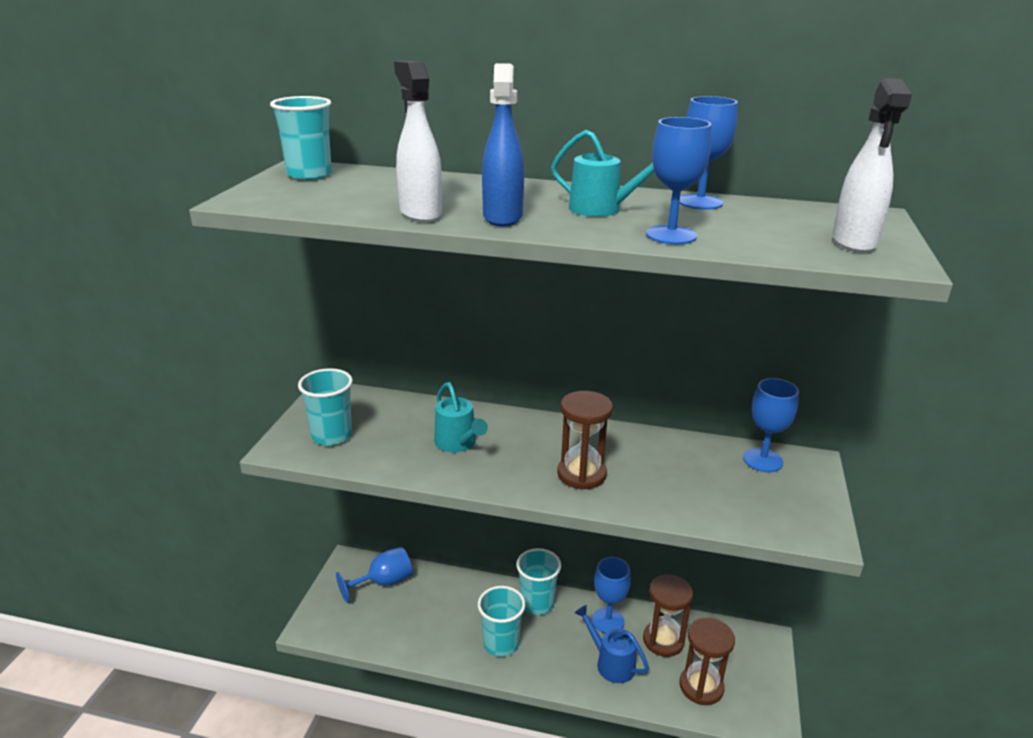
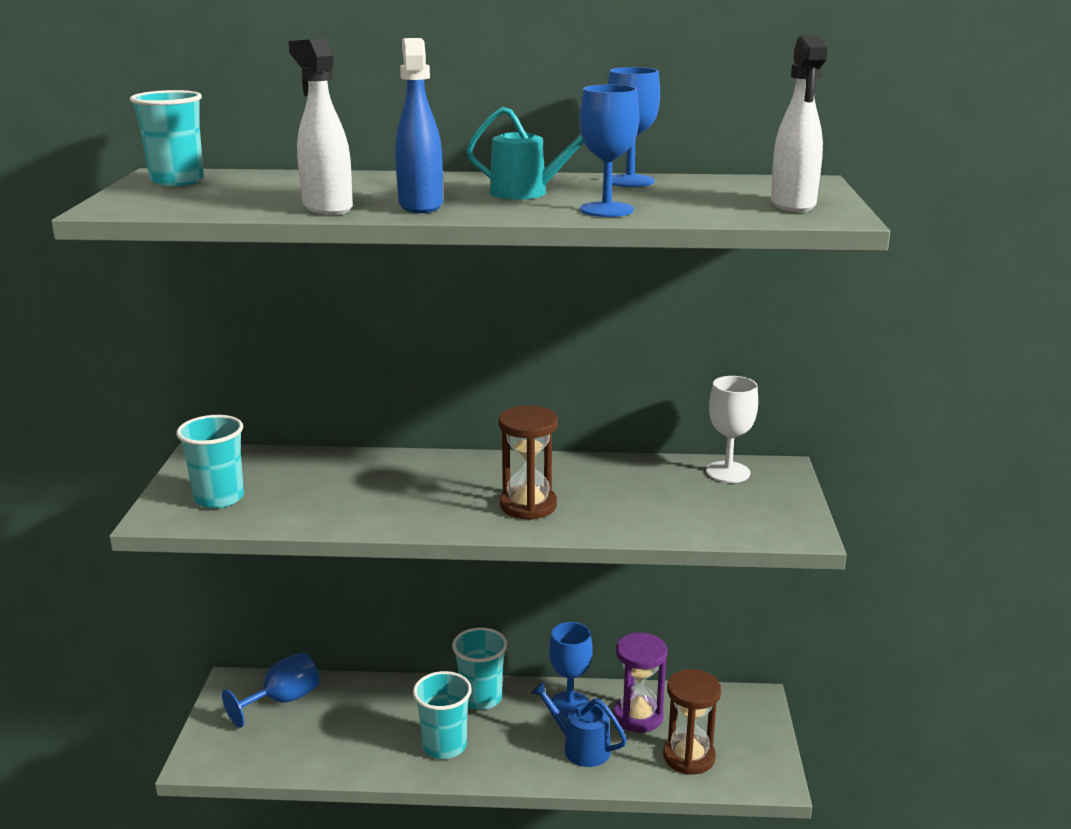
camera: 10 degrees left, 5 degrees down
(458, 444) = (376, 491): turquoise watering can -> none
(663, 640) = (638, 716): brown hourglass -> purple hourglass
(762, 460) = (728, 472): blue goblet -> white goblet

